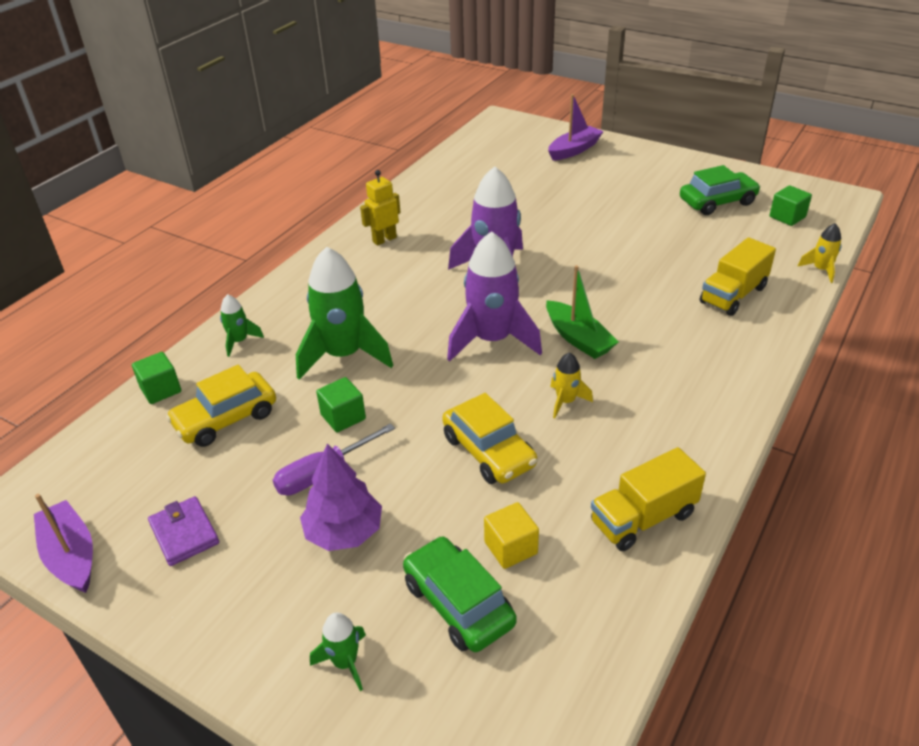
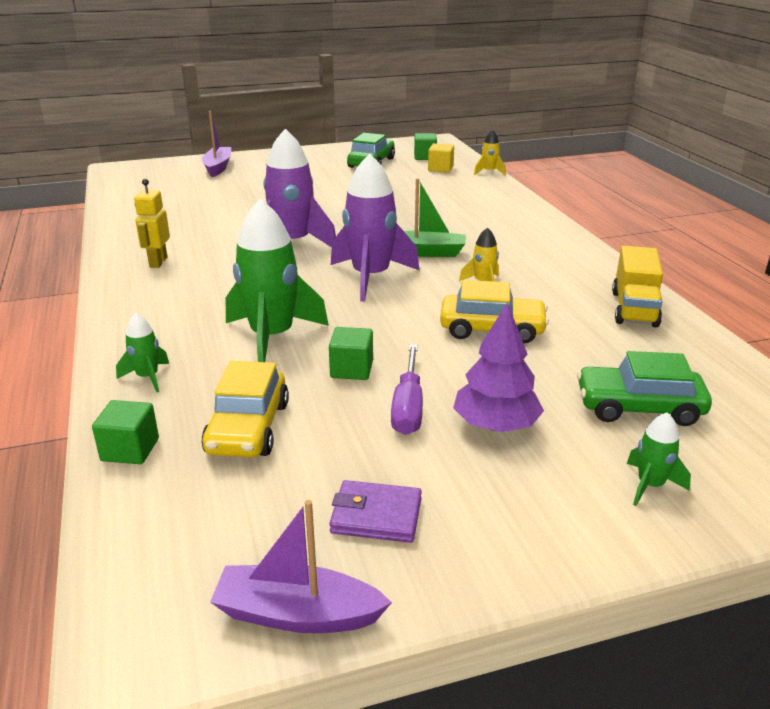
camera: 50 degrees left, 10 degrees down
(511, 548) = (605, 363): yellow cube -> yellow cube (440, 168)
(733, 295) = (468, 198): yellow truck -> none

